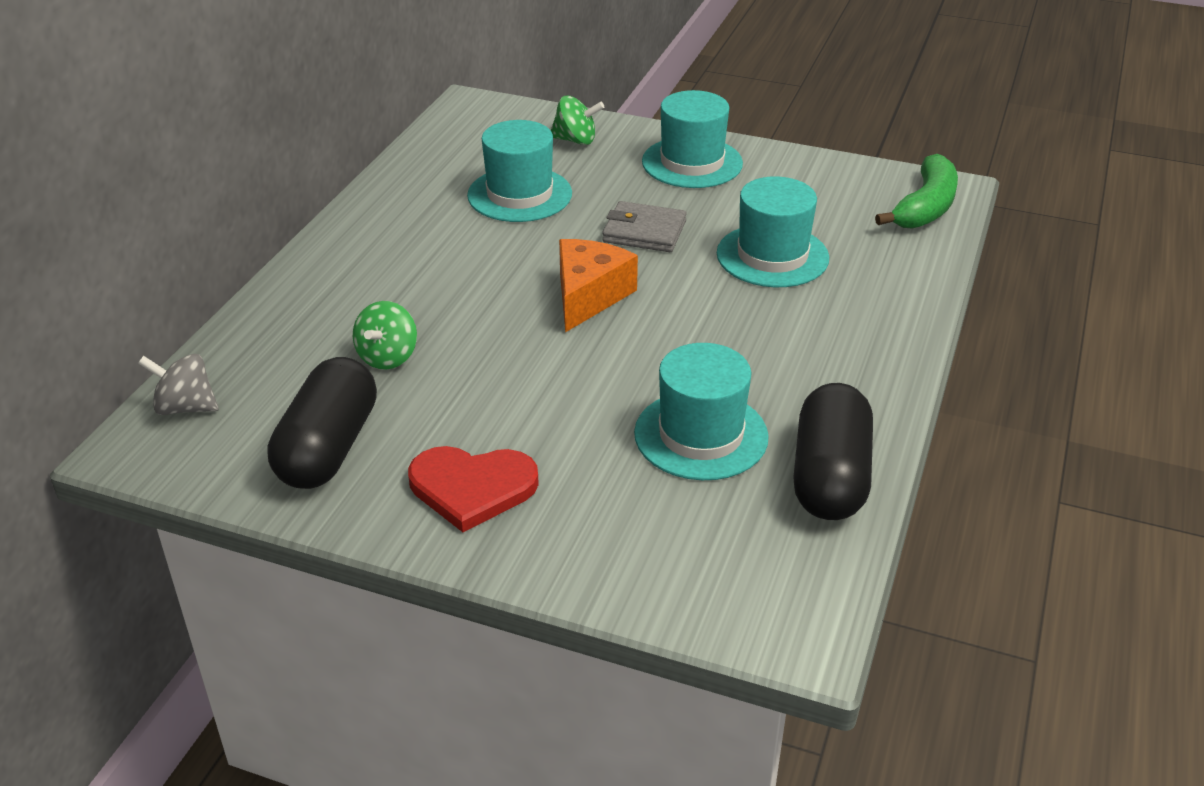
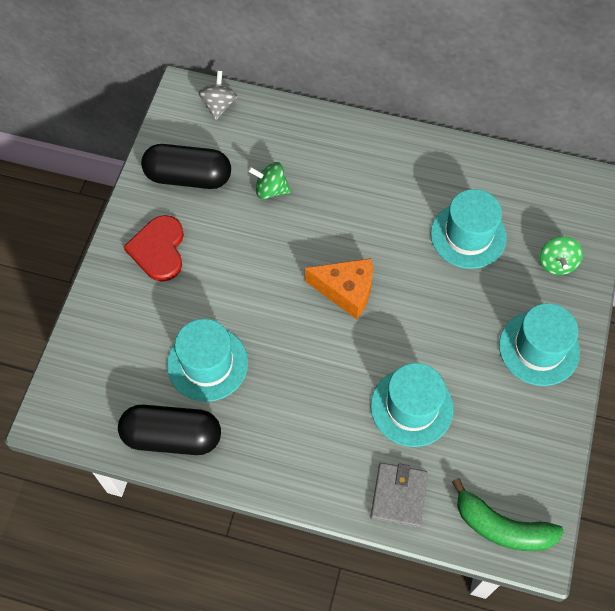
camera: 85 degrees right, 25 degrees up
(644, 231) = (431, 320): grey wallet -> grey wallet (399, 496)

